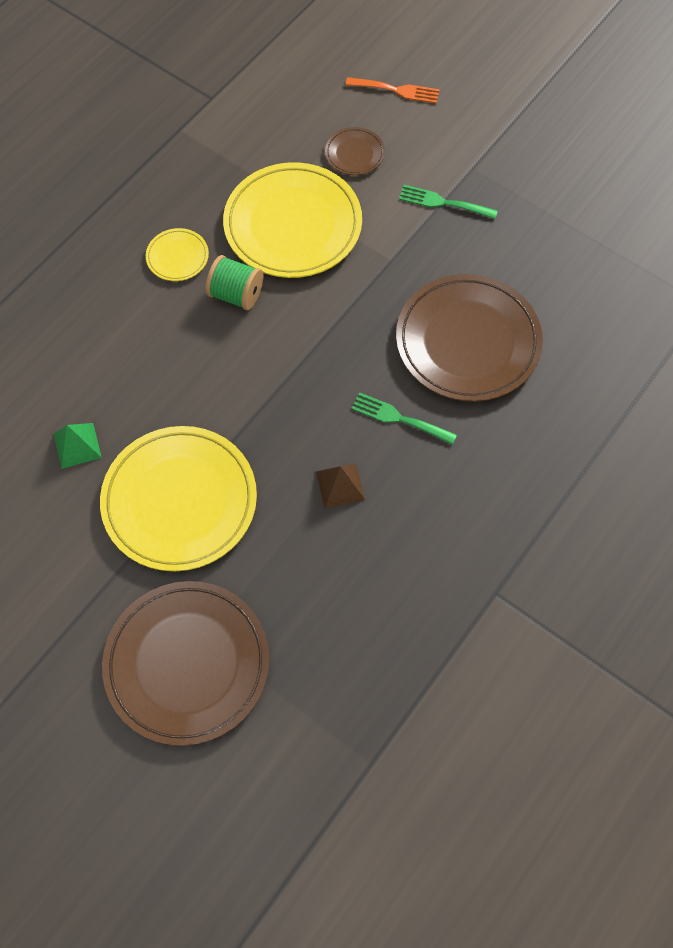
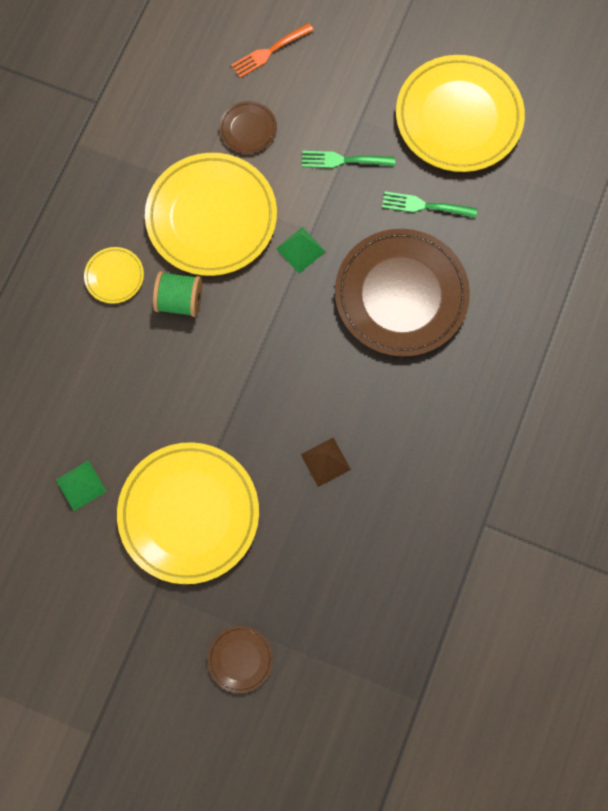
camera: 15 degrees left, 10 degrees up
(187, 664) = (240, 659): brown plate -> brown plate, size x0.45
(374, 275) = (300, 250): none -> green pyramid
(397, 90) = (269, 52): orange fork -> orange fork turned 150 degrees clockwise
(399, 418) = (360, 385): green fork -> green fork (424, 206)
(574, 189) = (458, 117): none -> yellow plate

